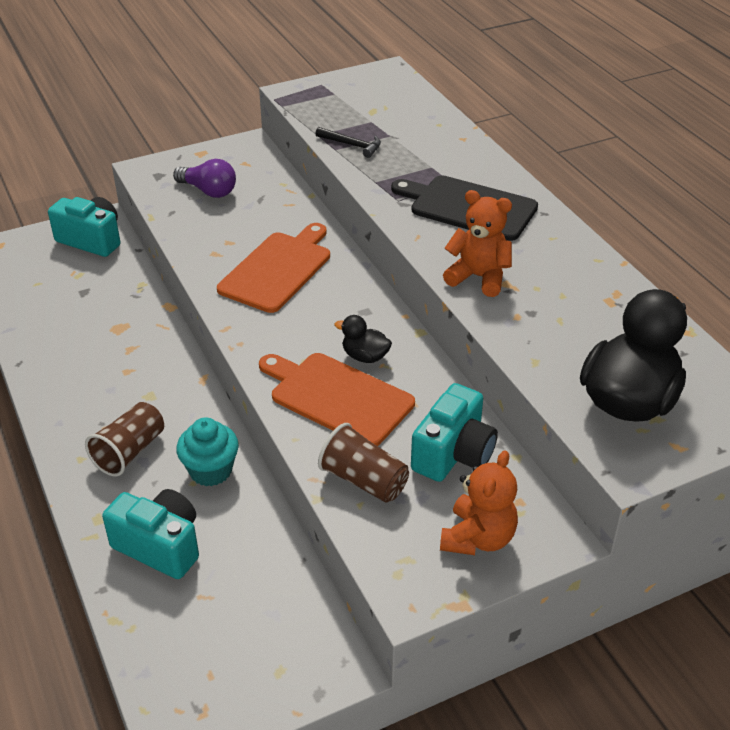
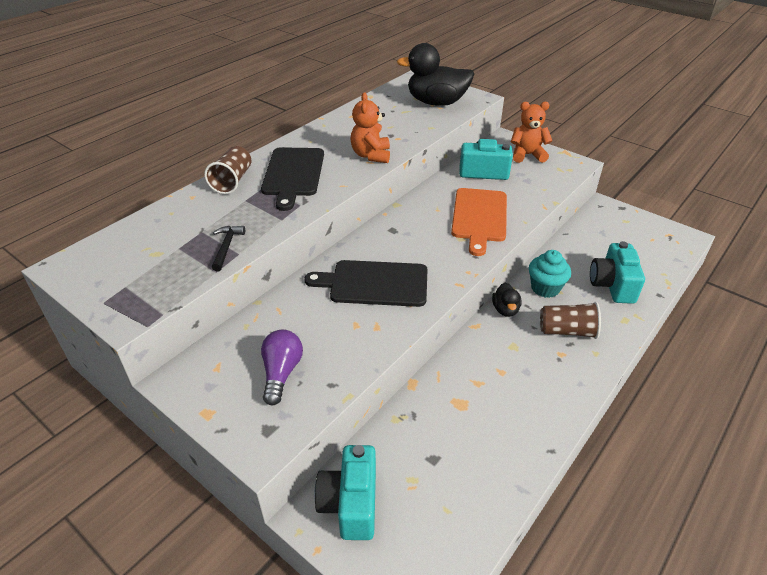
camera: 115 degrees left, 0 degrees up
(278, 269) = (374, 283): orange cutting board -> black cutting board
(364, 480) = (528, 192): brown cup -> brown cup (232, 181)
(365, 356) = (436, 217): black duck -> black duck (505, 310)

